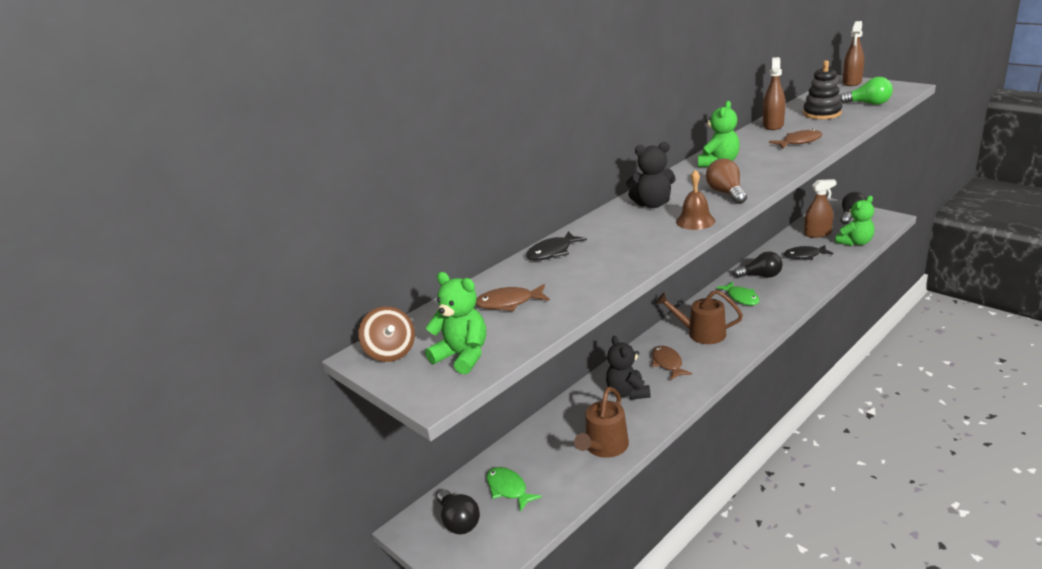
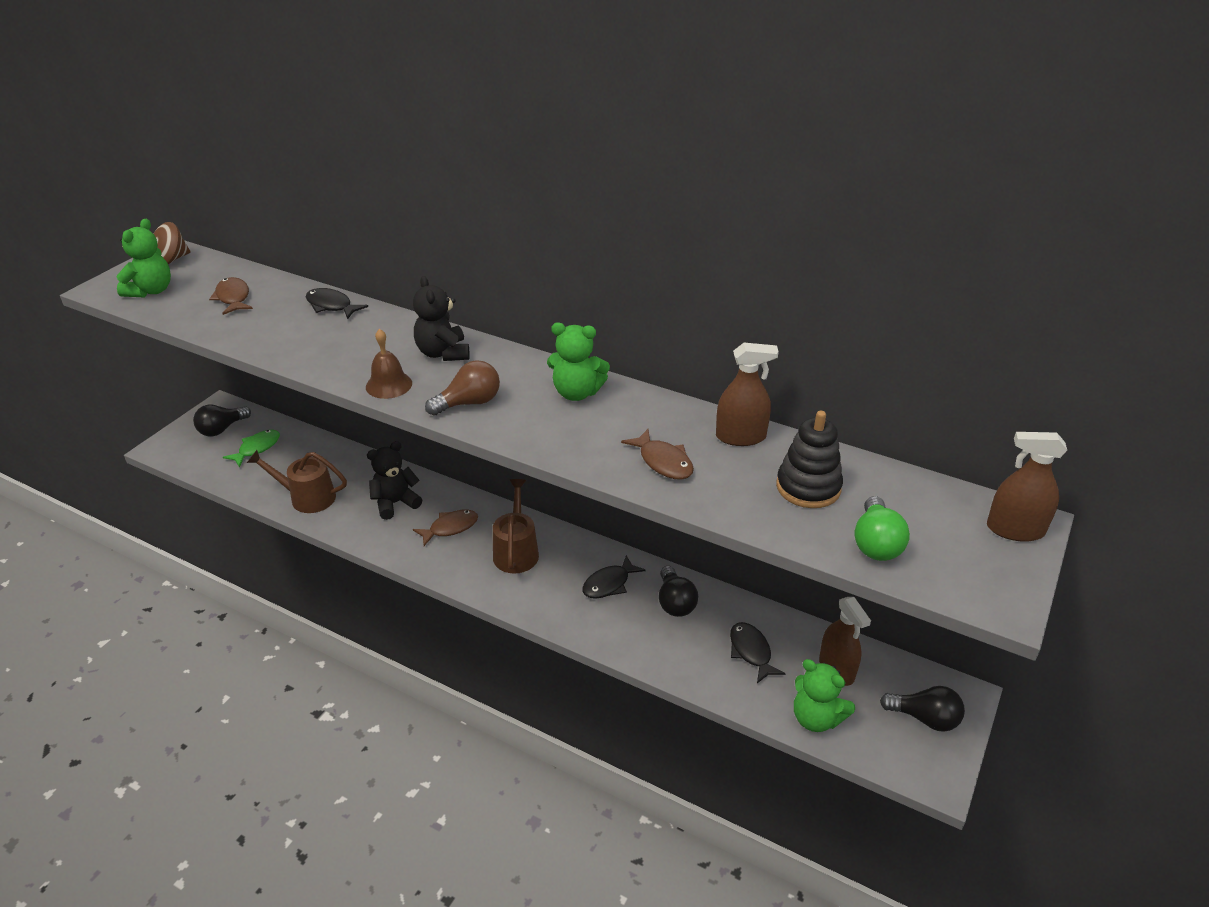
camera: 70 degrees right, 10 degrees up
(741, 298) = (609, 584): green fish -> black fish

